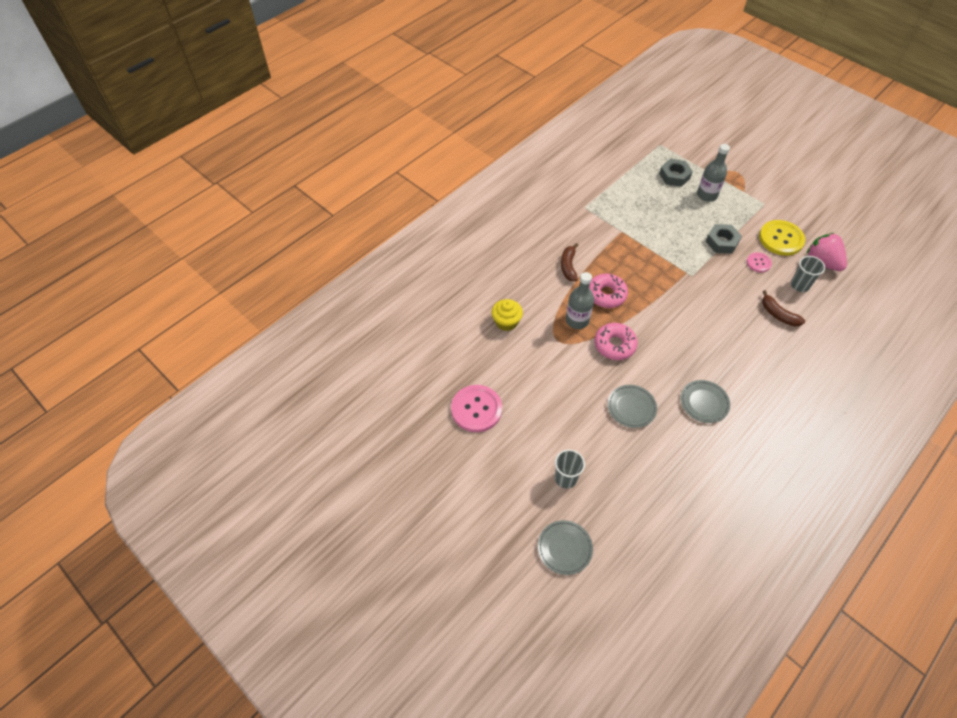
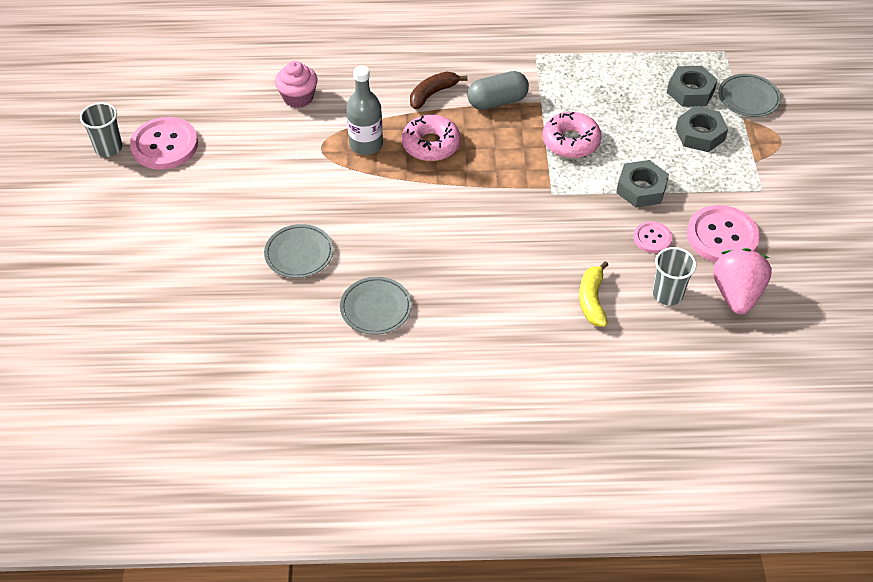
camera: 45 degrees right, 5 degrees down
(506, 322) = (298, 97): yellow cupcake -> pink cupcake
(564, 548) = (68, 306): grey plate -> grey plate (748, 98)
(565, 478) = (152, 257): grey cup -> grey cup (108, 148)
(603, 246) = (497, 102): none -> grey capsule
(614, 345) = (368, 192): pink donut -> pink donut (571, 141)
(707, 195) = (700, 134): grey bottle -> grey nut
(778, 314) = (592, 300): brown banana -> yellow banana
(781, 239) = (722, 236): yellow button -> pink button

